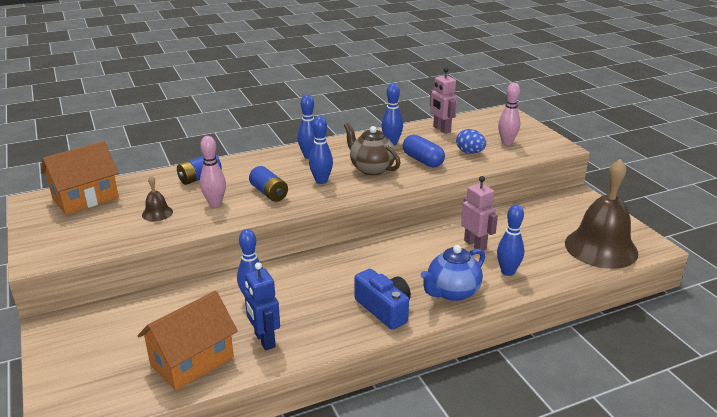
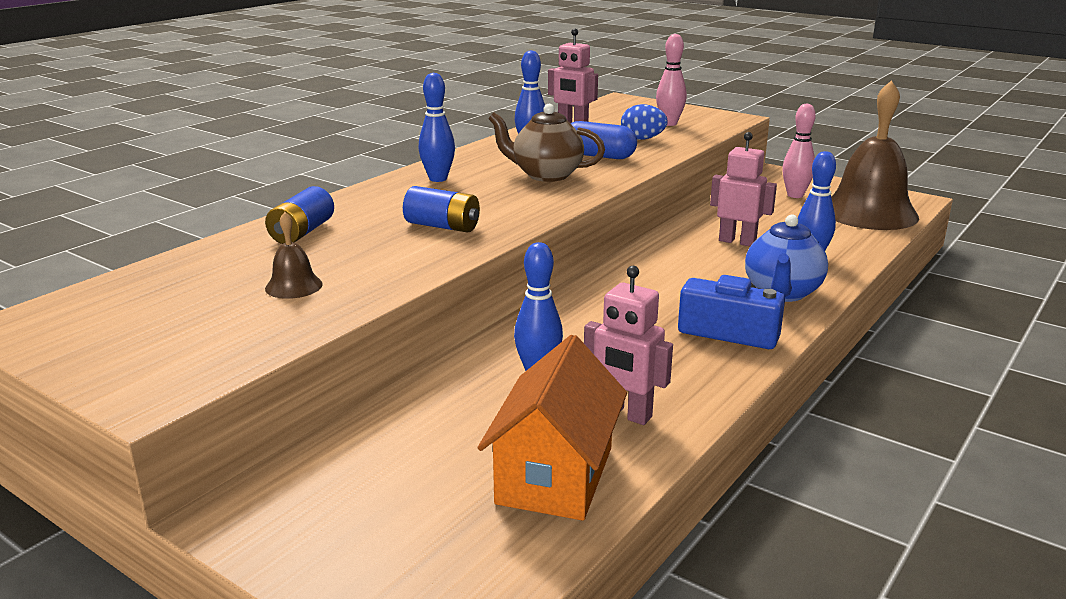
camera: 30 degrees left, 5 degrees down
(85, 198) = (124, 298): orange house -> none
(215, 203) = (376, 254): pink bowling pin -> pink bowling pin (795, 195)
(264, 340) = (625, 414): blue robot -> pink robot
(321, 181) = (498, 199): blue bowling pin -> none

